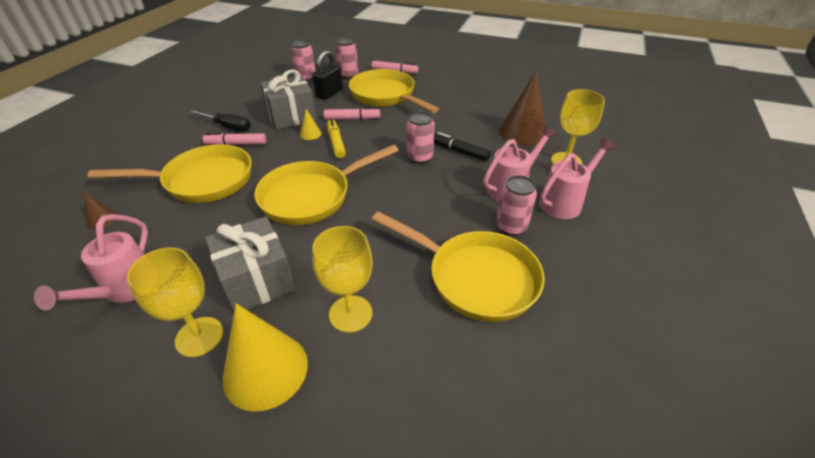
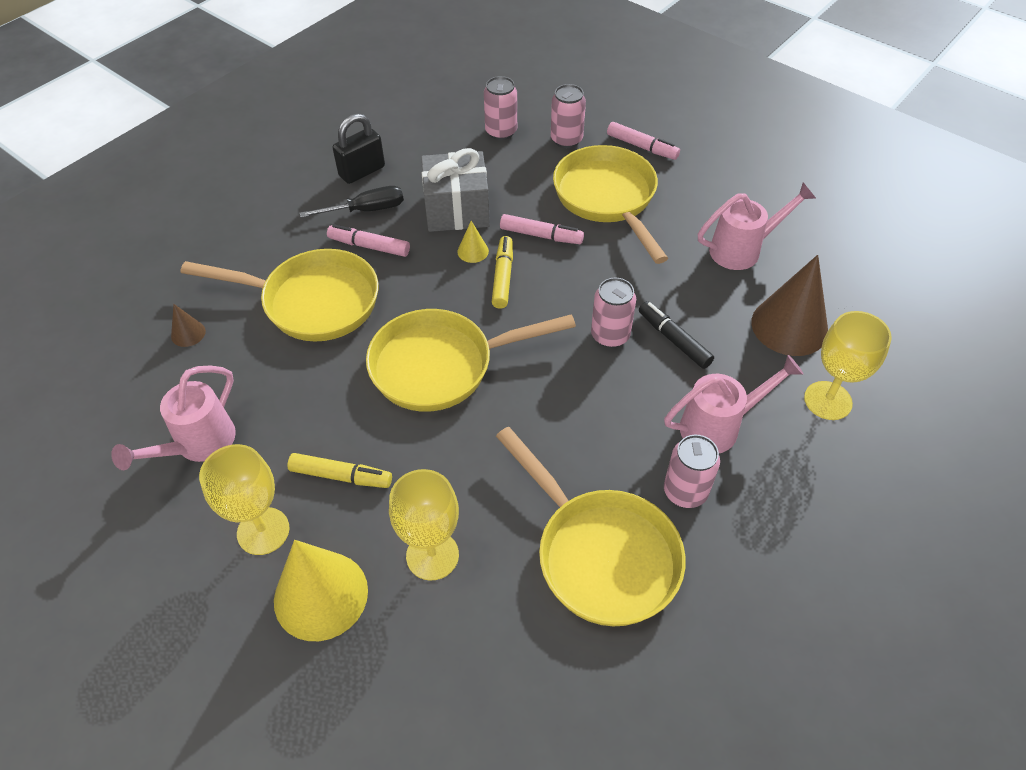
camera: 20 degrees right, 10 degrees up
(228, 127) = (366, 210): black screwdriver -> black screwdriver turned 60 degrees counterclockwise
(257, 280) = (341, 476): grey gift -> yellow marker
(329, 93) = (525, 174): black padlock -> black padlock (362, 171)
(564, 202) = (783, 473): pink watering can -> pink watering can (742, 250)

